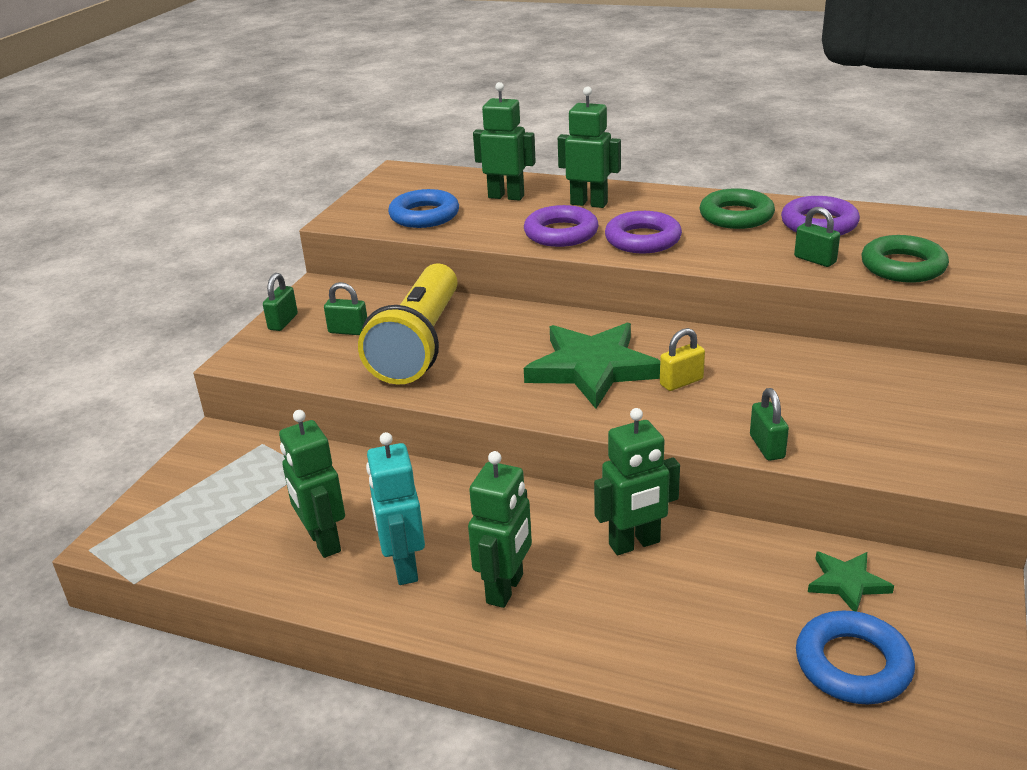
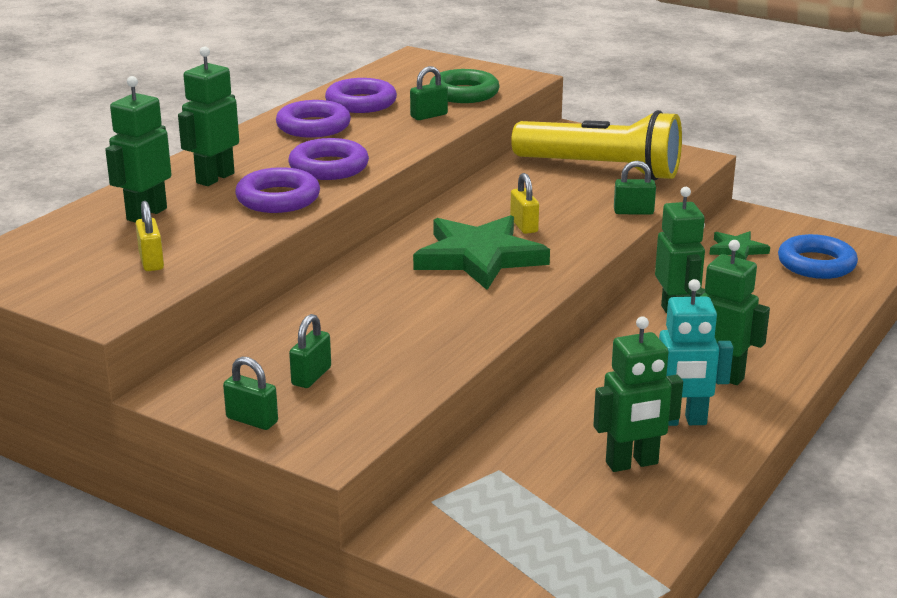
camera: 80 degrees left, 5 degrees down
(419, 344) = (374, 336): yellow flashlight -> yellow flashlight (601, 170)
(424, 215) = (151, 262): blue ring -> yellow padlock
(736, 216) = (313, 126): green ring -> purple ring

